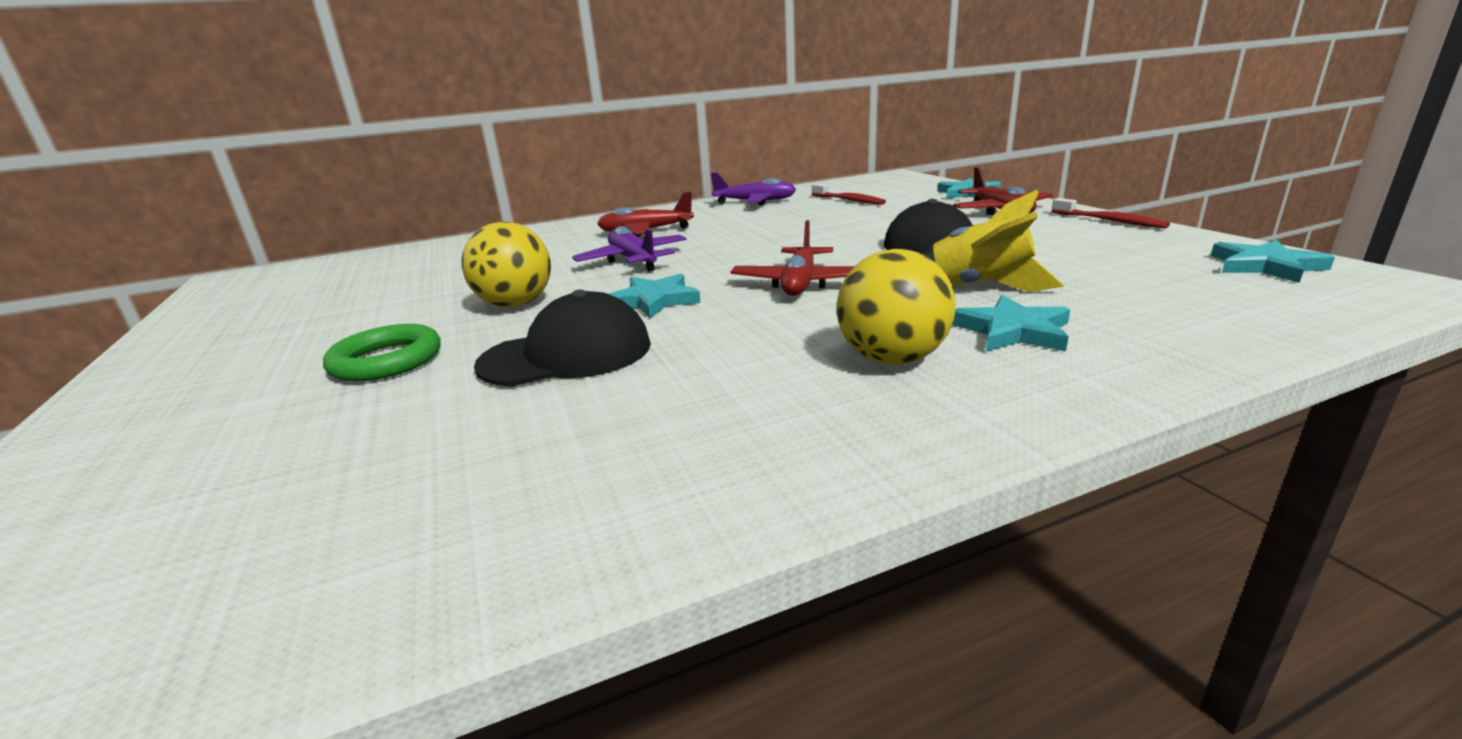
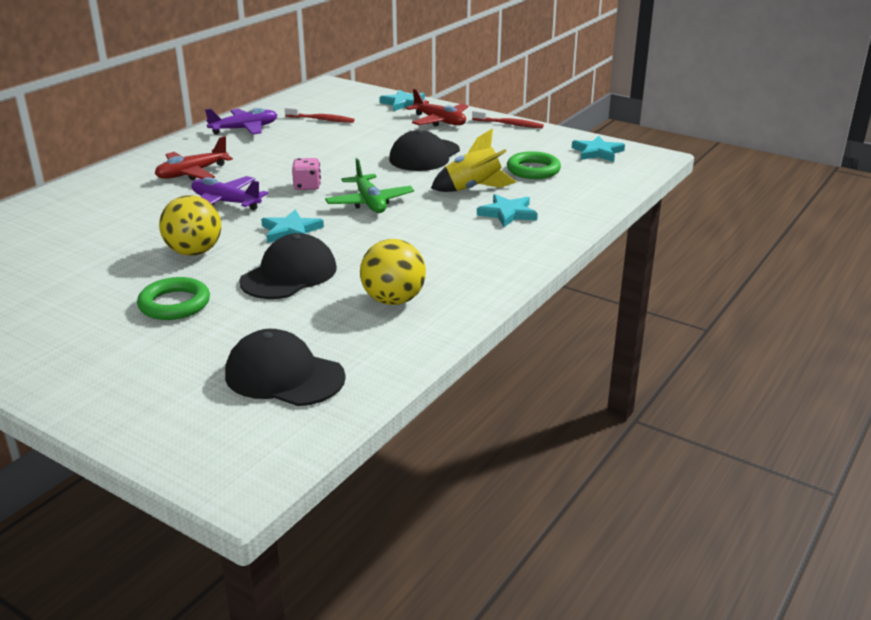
camera: 35 degrees left, 5 degrees up
(277, 531) = (284, 376): none -> black cap
(746, 256) = (307, 186): none -> pink dice
(800, 283) = (369, 202): red plane -> green plane
(892, 359) = (465, 240): yellow ball -> yellow ball (393, 300)
(1113, 276) = (533, 170): none -> green ring

